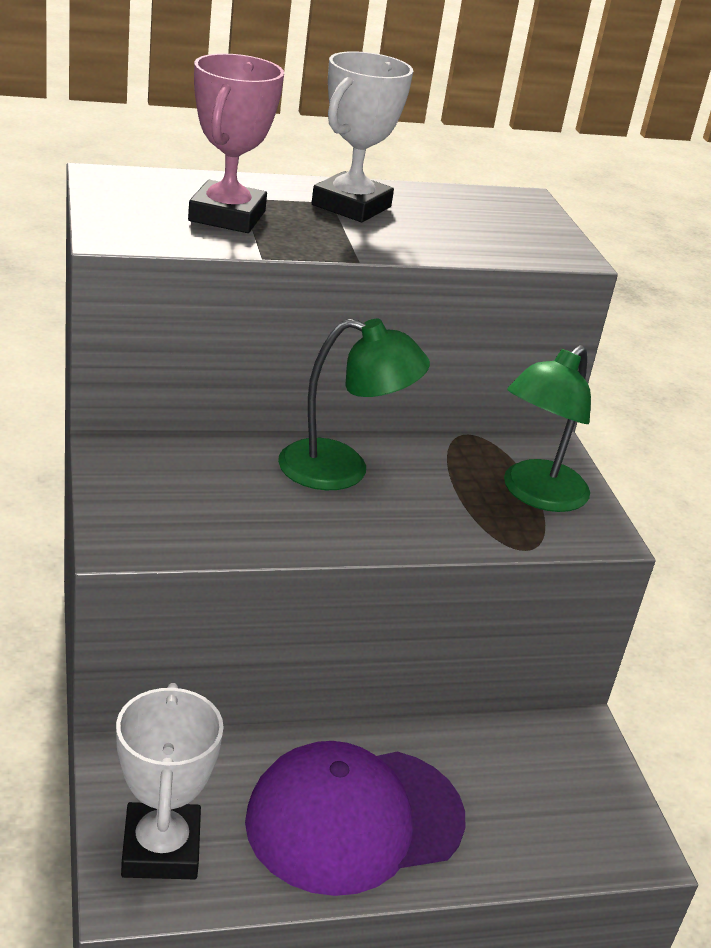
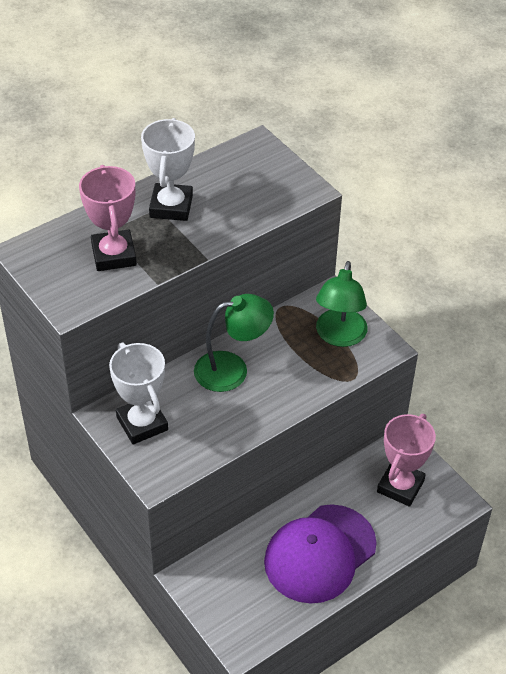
camera: 20 degrees left, 15 degrees up
(161, 849) = (240, 615): white trophy -> white trophy (142, 423)
(549, 783) = (400, 486): none -> pink trophy

